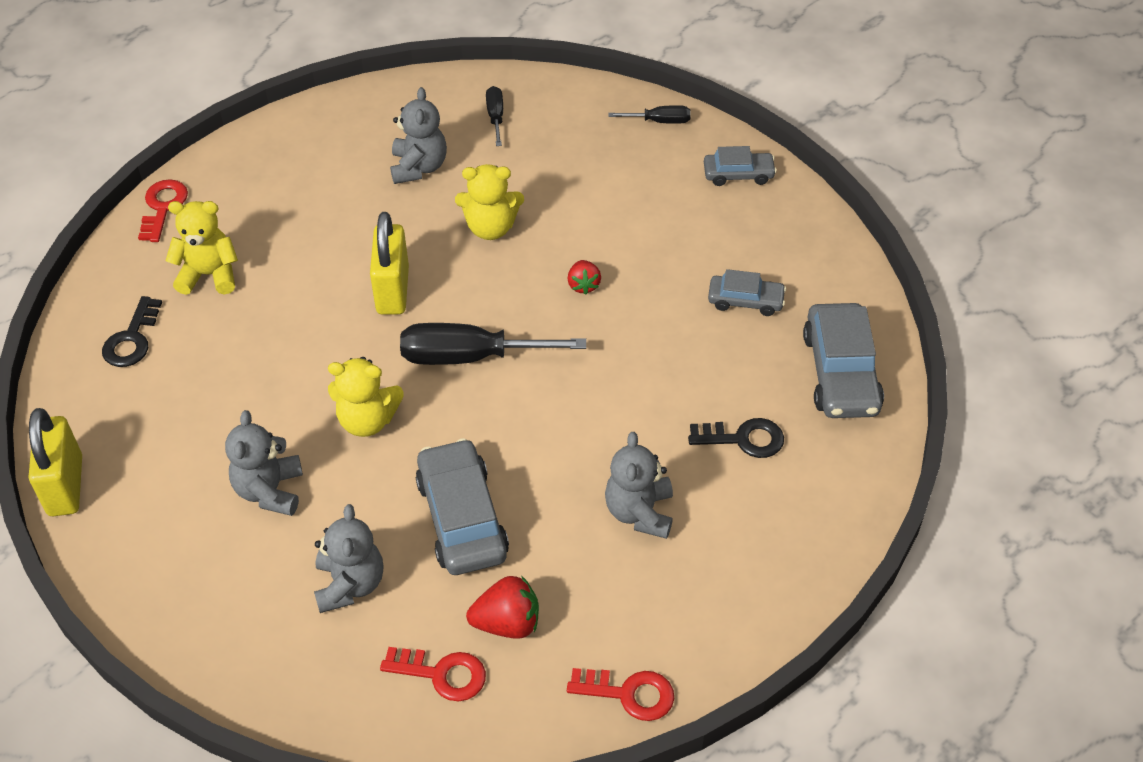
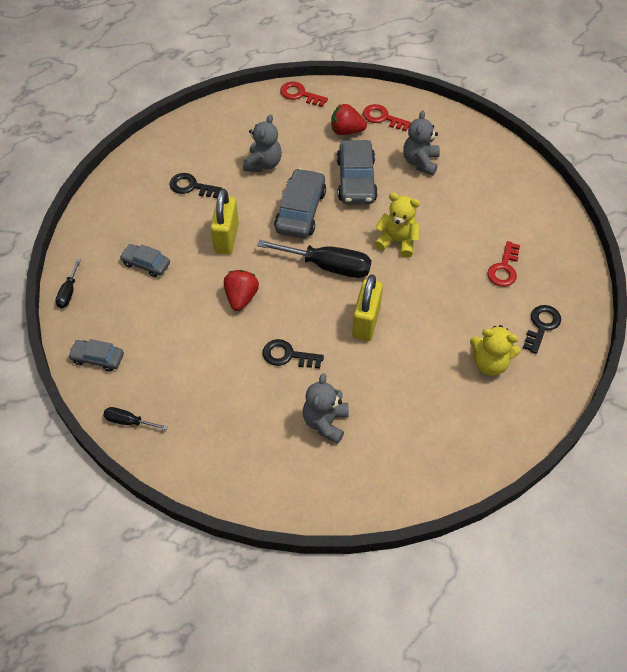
camera: 165 degrees left, 5 degrees up
(65, 486) = (574, 242): yellow padlock -> yellow padlock (226, 238)
(163, 207) = (524, 431): red key -> red key (504, 268)
(270, 490) = (458, 215): grey teddy bear -> none
(490, 227) = (287, 355): yellow teddy bear -> black key
(495, 117) = (252, 459): black screwdriver -> black screwdriver (68, 292)
(583, 285) = (241, 297): red strawberry -> red strawberry, size x1.57
(841, 372) = (117, 209): grey car -> grey car (300, 211)

